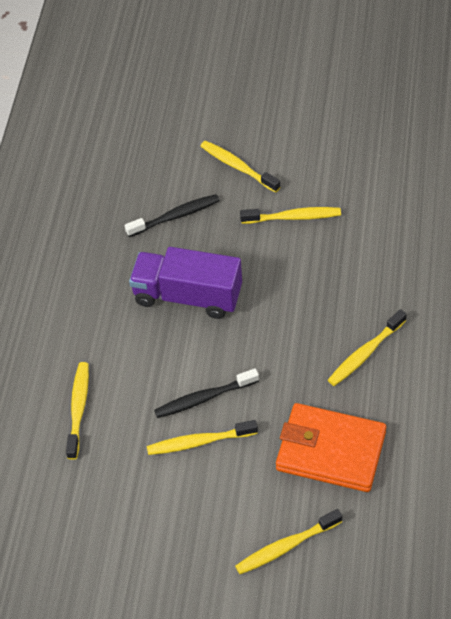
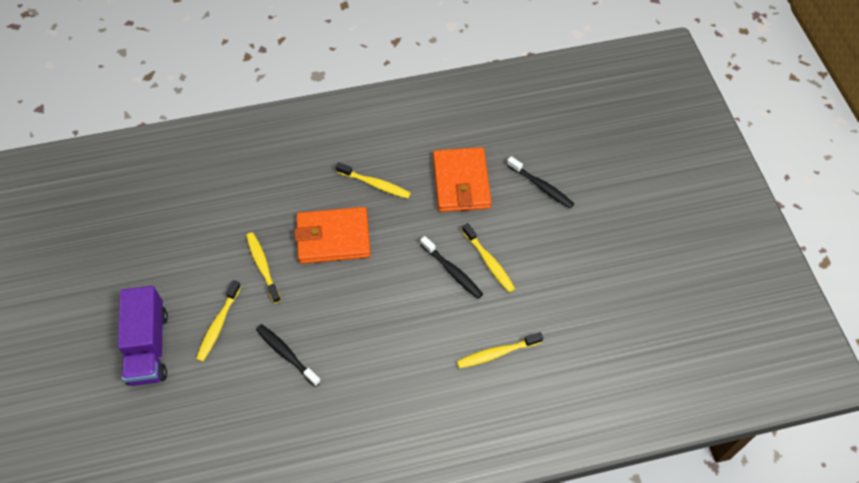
camera: 115 degrees left, 5 degrees up
(187, 296) = (365, 315): purple truck -> purple truck (148, 346)
(286, 546) = (541, 186): yellow toothbrush -> black toothbrush
(303, 291) = (333, 238): none -> orange wallet

